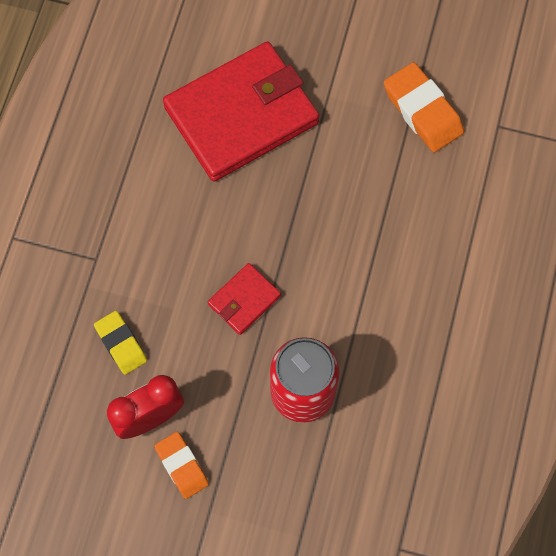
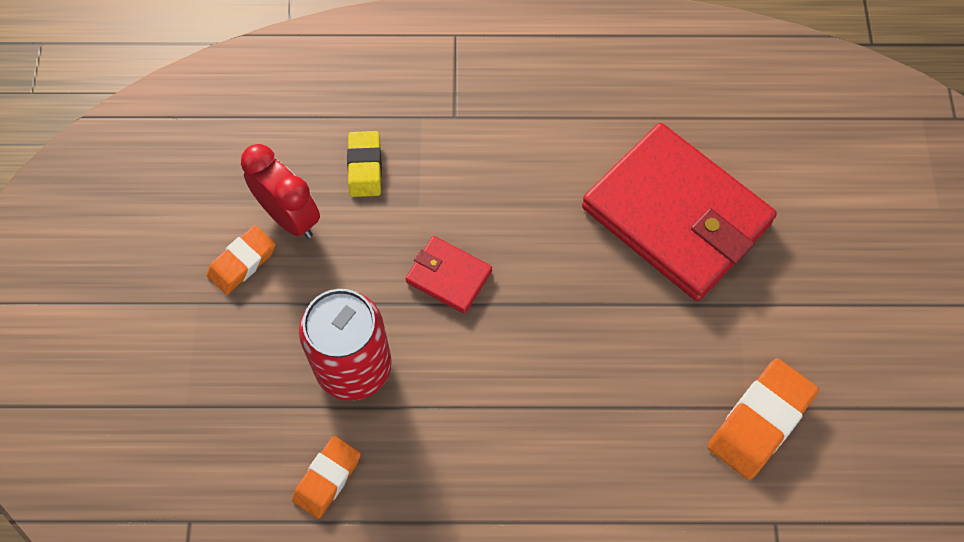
camera: 75 degrees right, 5 degrees down
(121, 344) = (365, 167): yellow eraser -> yellow eraser turned 45 degrees counterclockwise
(390, 433) = (327, 478): none -> orange eraser

